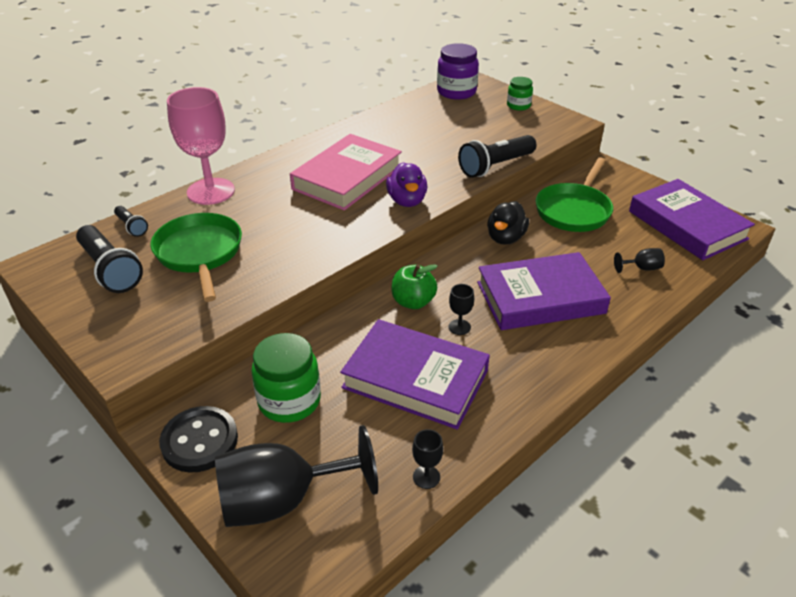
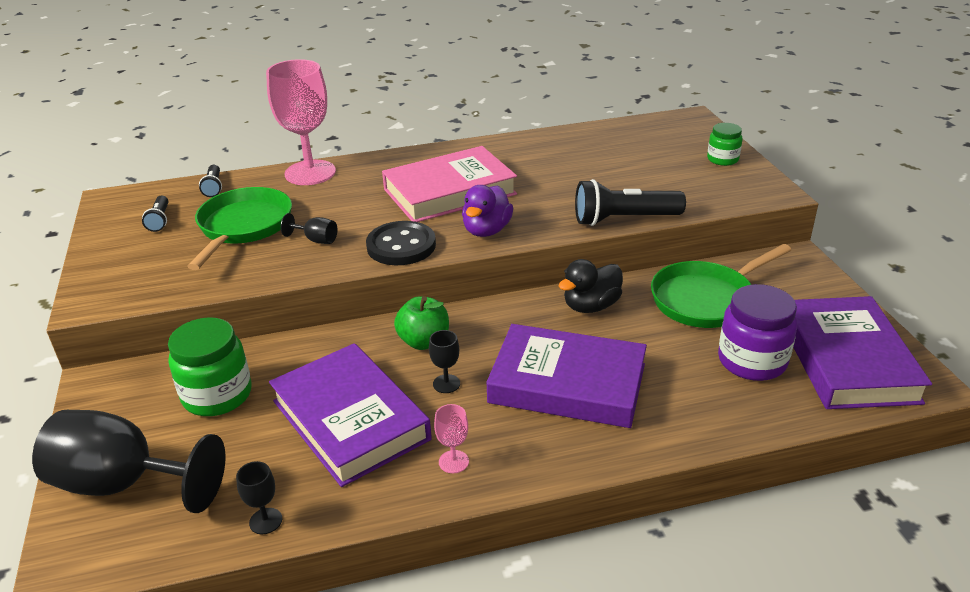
camera: 30 degrees right, 5 degrees down
(110, 270) = (160, 220): black flashlight -> black flashlight, size x0.52
(199, 441) = (112, 401): black button -> black button (401, 246)
(456, 92) = (661, 129): purple jar -> purple jar (752, 361)
(517, 380) = (453, 462): none -> pink goblet
(641, 268) = (729, 392): black goblet -> black goblet (316, 240)

